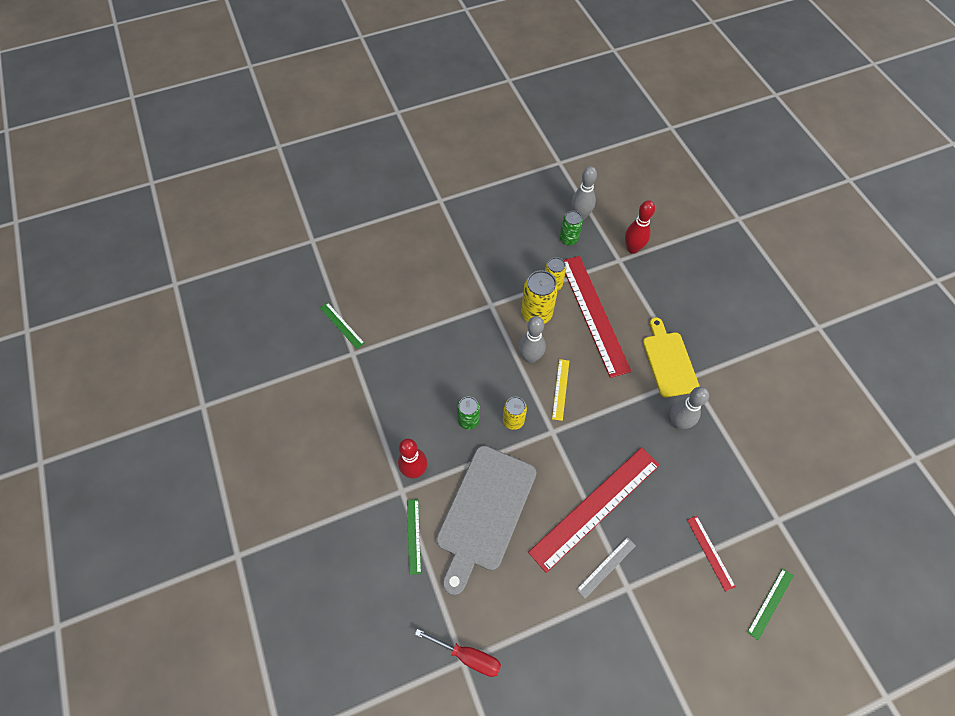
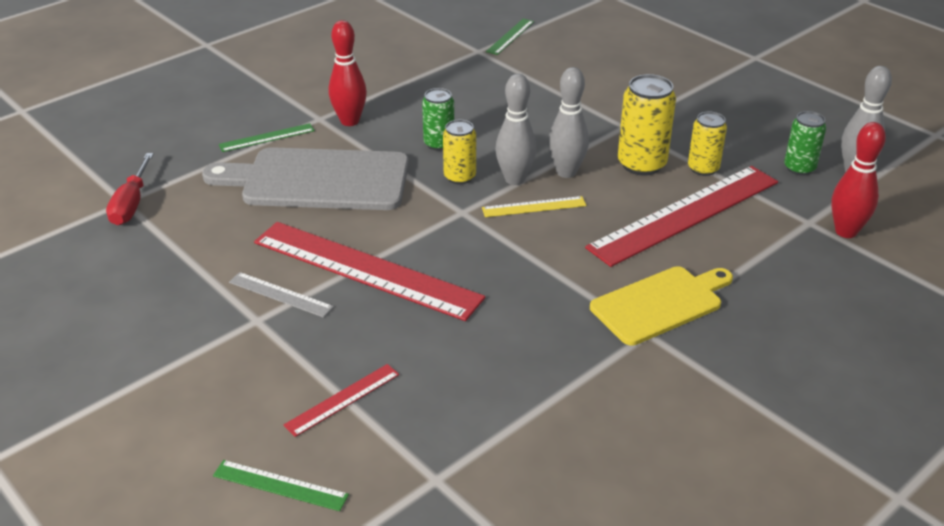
camera: 70 degrees right, 25 degrees down
(677, 423) = (552, 330): grey bowling pin -> grey bowling pin (515, 179)

